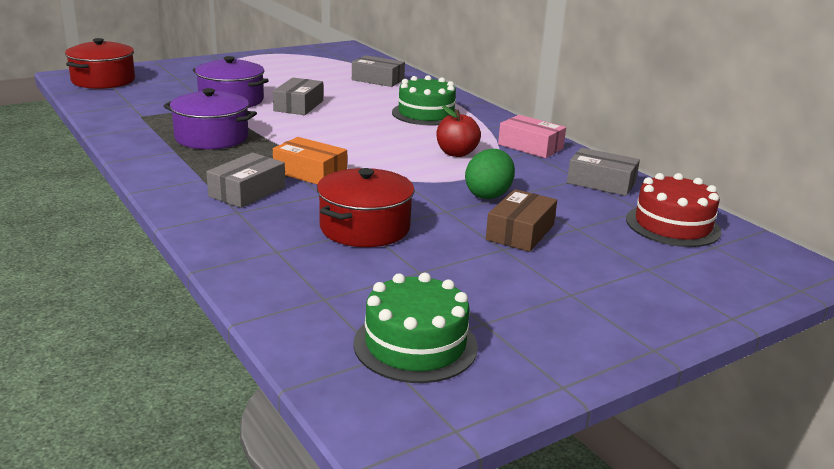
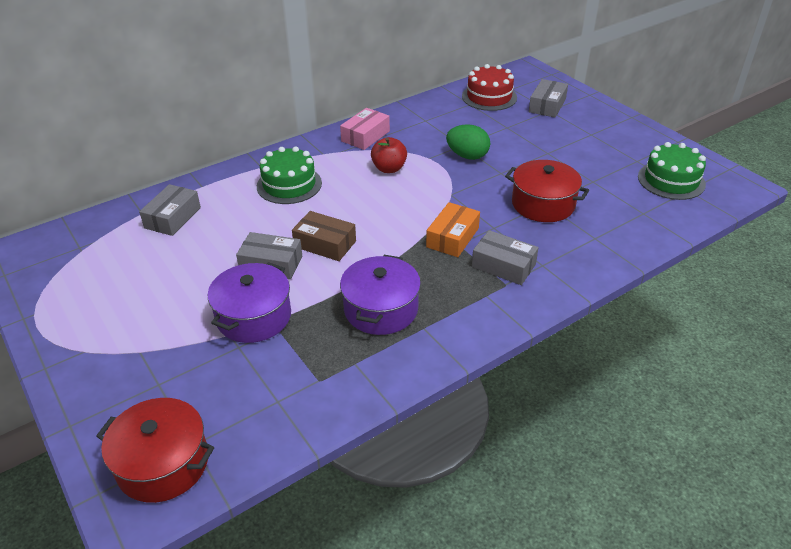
camera: 90 degrees left, 15 degrees up
(520, 232) = (522, 146): brown box -> brown box (325, 244)
(601, 182) = (430, 113): grey box -> grey box (547, 105)

